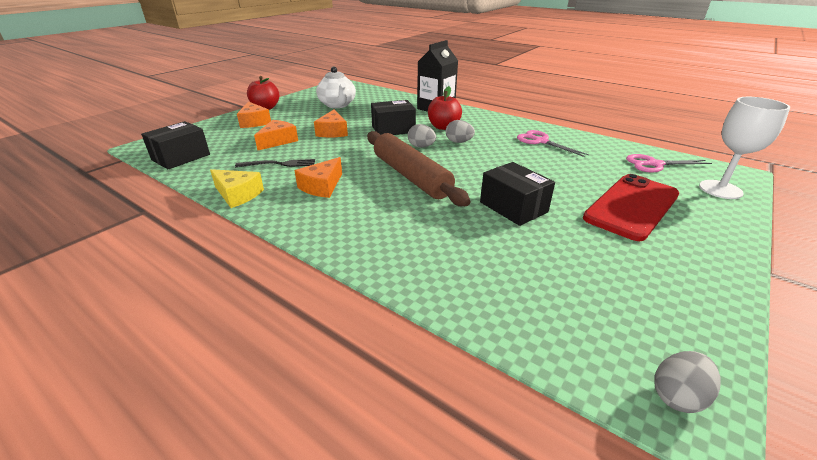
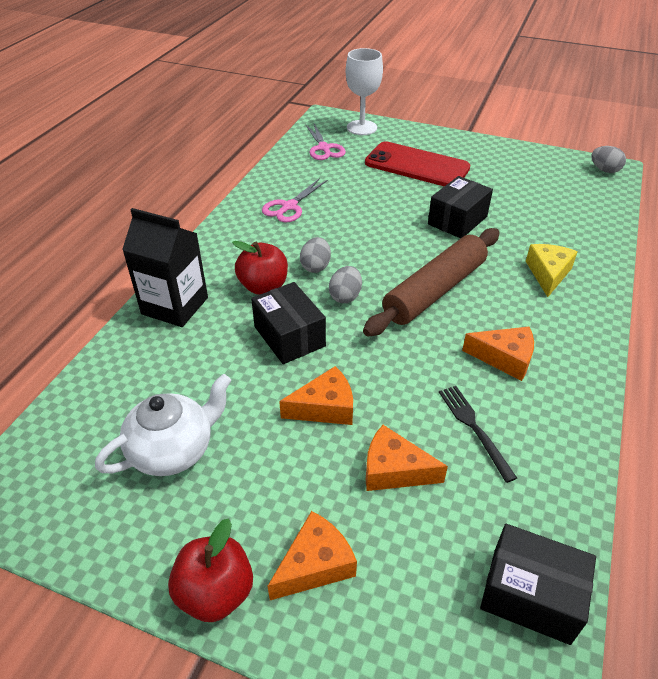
camera: 105 degrees left, 10 degrees up
(237, 195) = (578, 433): yellow cheese -> yellow cheese (548, 274)

